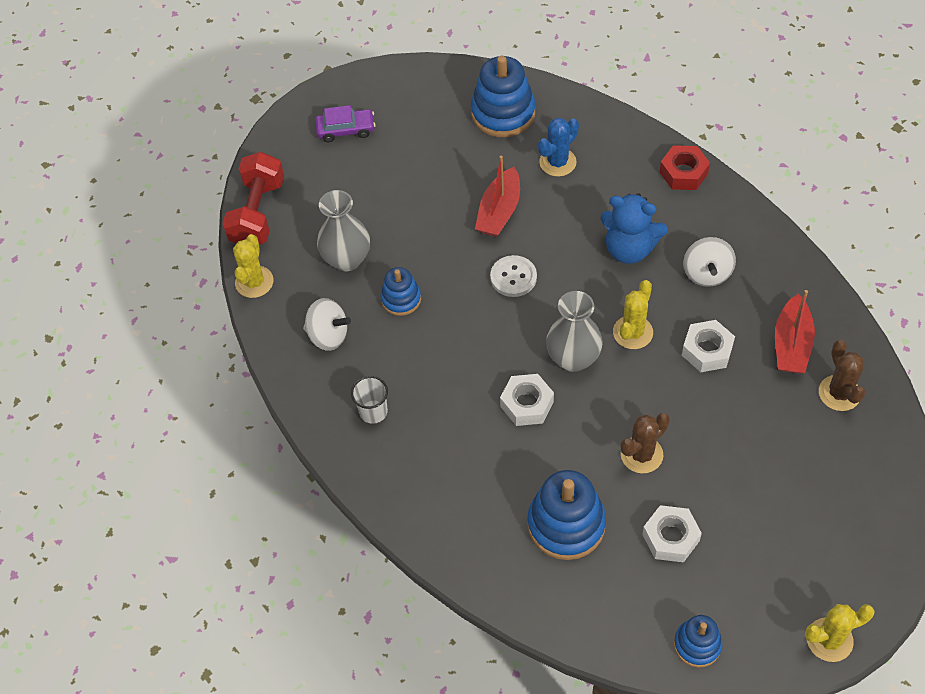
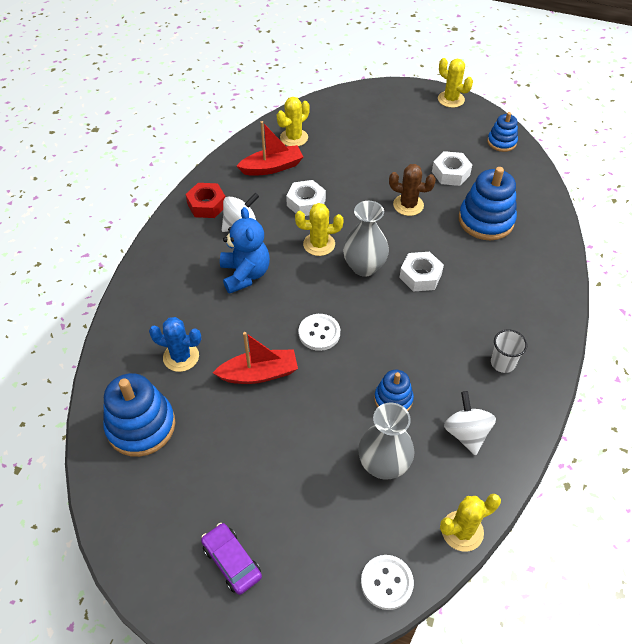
camera: 125 degrees left, 5 degrees down
(258, 213) = (386, 582): red dumbbell -> white button
(683, 173) = (149, 271): red nut -> red nut (207, 205)
(839, 393) = (294, 138): brown cactus -> yellow cactus

